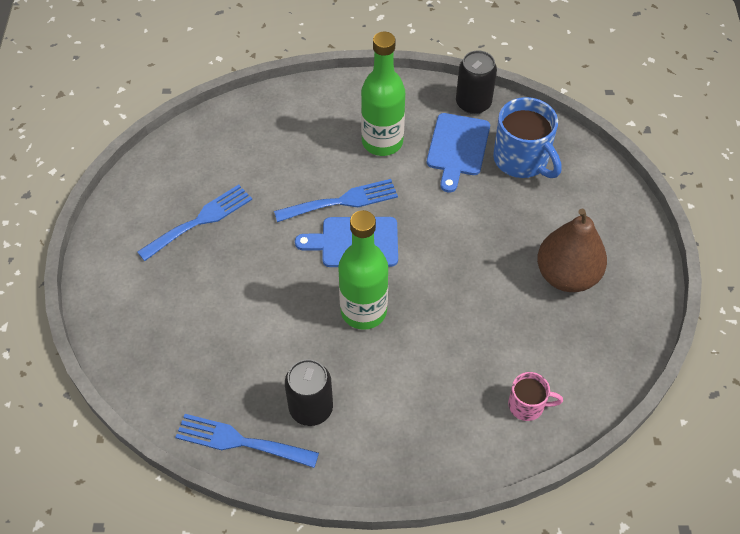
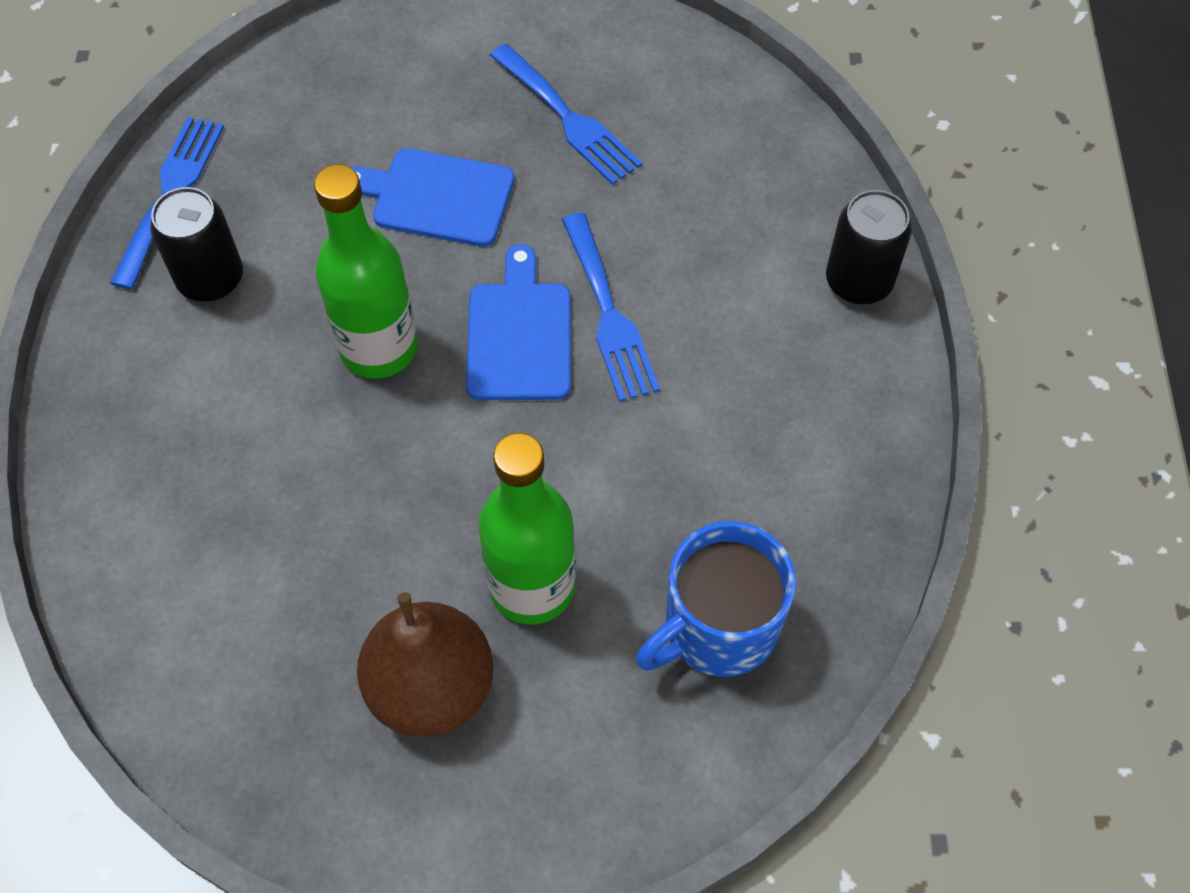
camera: 90 degrees right, 5 degrees up
(382, 142) = (750, 377): green bottle -> green bottle (532, 587)
(457, 148) = (742, 507): blue cutting board -> blue cutting board (436, 196)
(473, 103) = (865, 543): black can -> black can (858, 281)
(527, 405) = (168, 593): pink mug -> none

